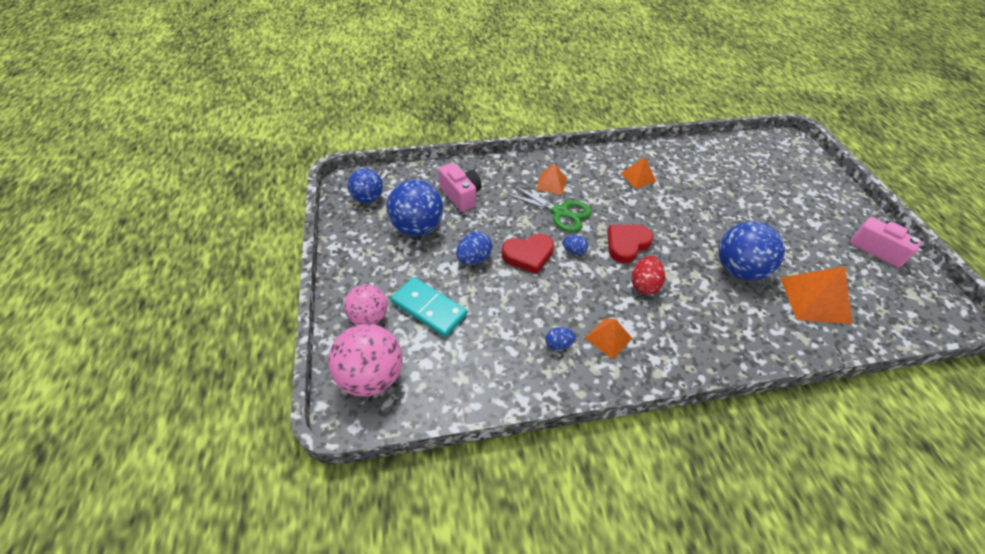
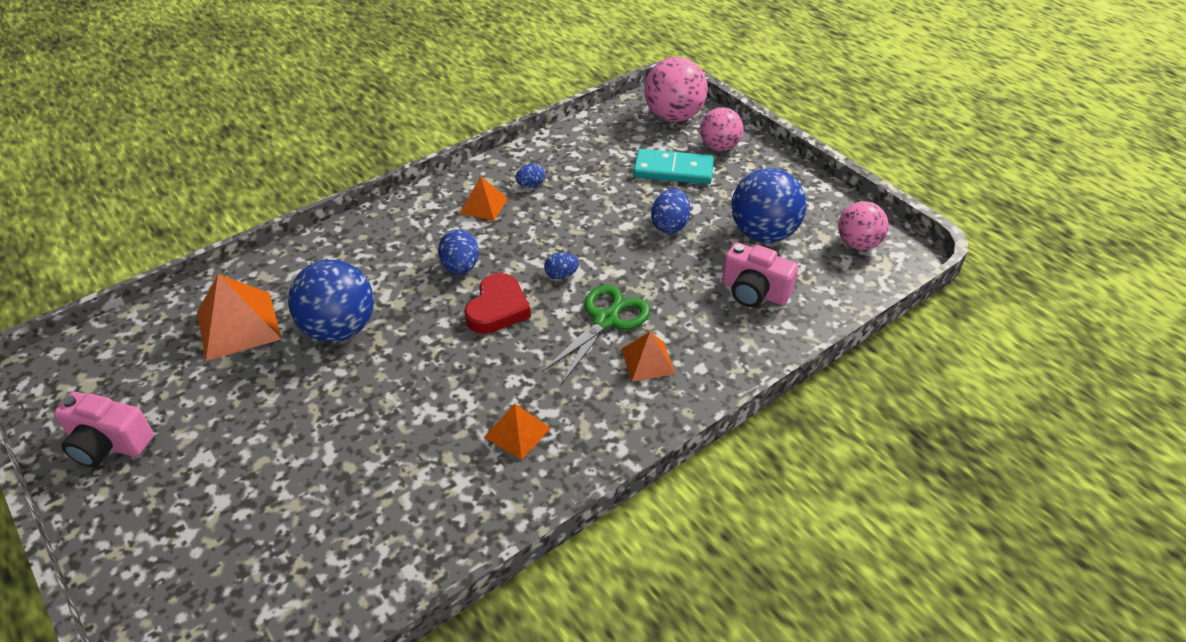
camera: 155 degrees right, 5 degrees down
(368, 198) = (858, 244): blue ball -> pink ball
(528, 255) = (612, 251): red heart -> none
(561, 212) = (606, 320): green scissors -> green scissors turned 120 degrees clockwise
(644, 285) = (460, 267): red egg -> blue egg

